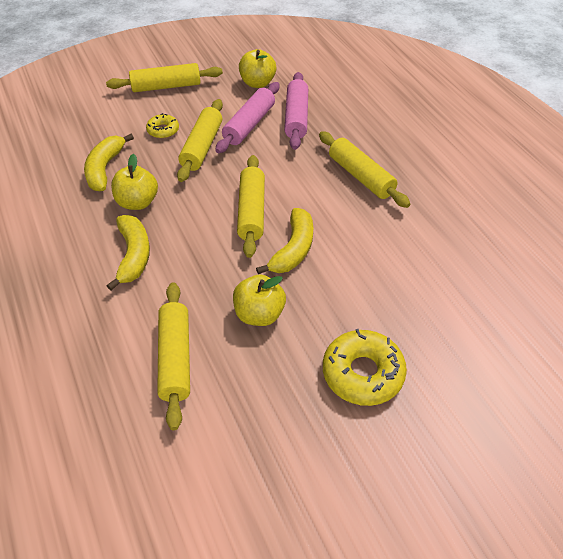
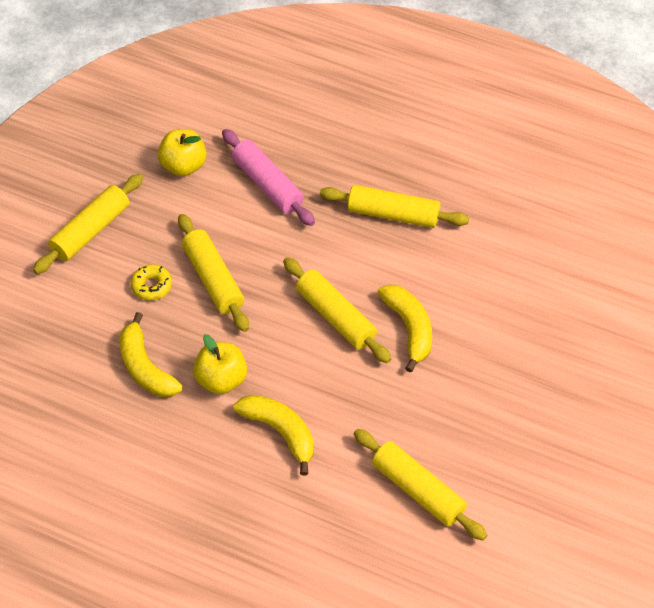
camera: 40 degrees left, 5 degrees up
(249, 125) = (231, 223): pink rolling pin -> none
(259, 314) = (442, 406): yellow apple -> none
(362, 373) = (565, 396): yellow donut -> none

